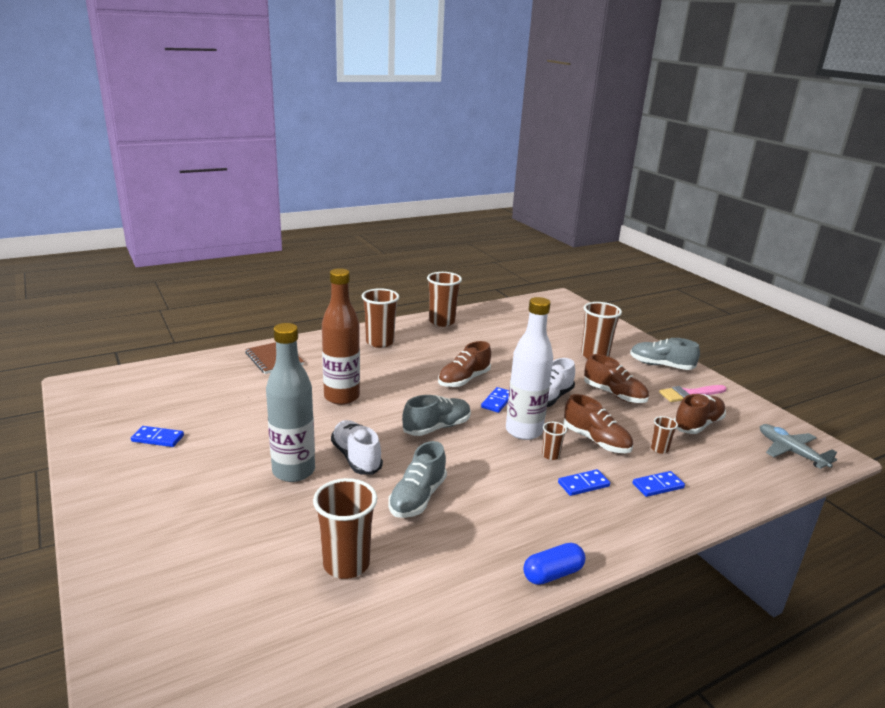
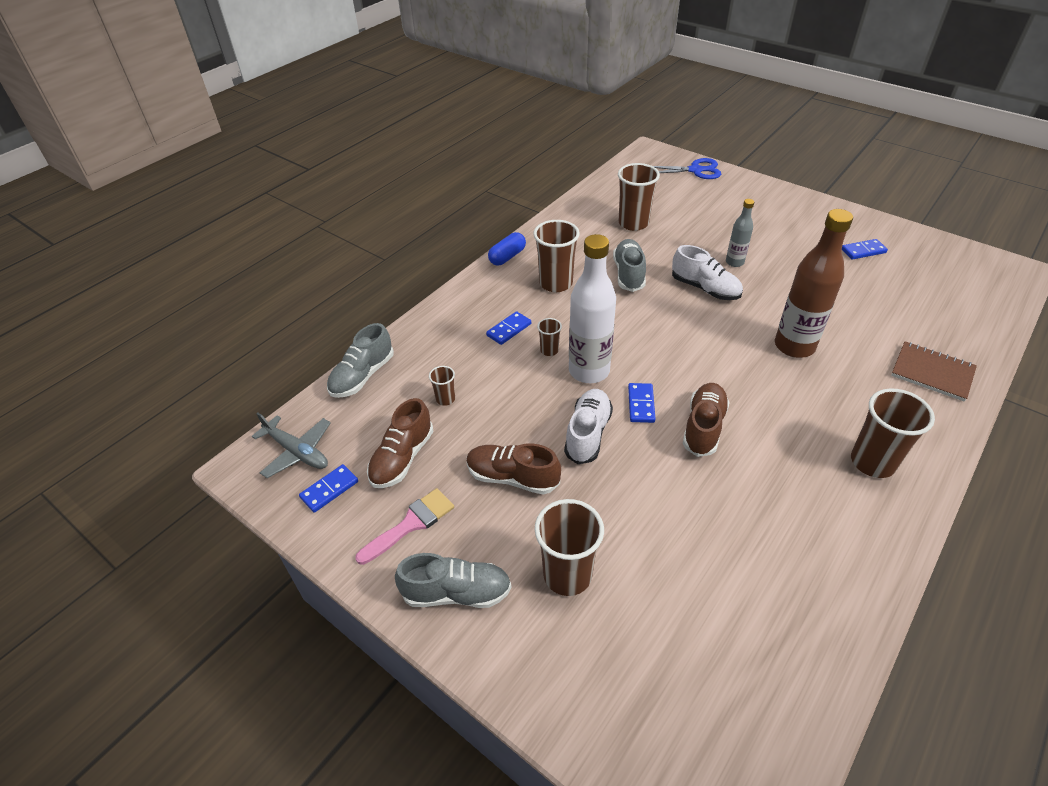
camera: 160 degrees right, 20 degrees up
(138, 633) = (695, 170): none -> blue scissors
(293, 471) = (734, 262): grey bottle -> grey bottle, size x0.52
(437, 427) = (671, 343): grey shoe -> grey shoe (362, 376)
(442, 322) = (857, 570): brown cup -> brown cup (556, 283)
(596, 441) = (512, 385): brown shoe -> none
(658, 486) = (443, 351): blue domino -> blue domino (329, 489)

